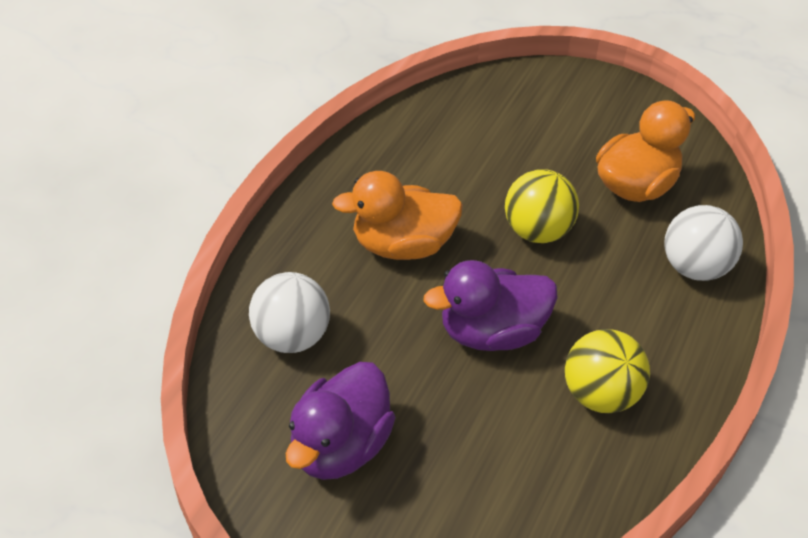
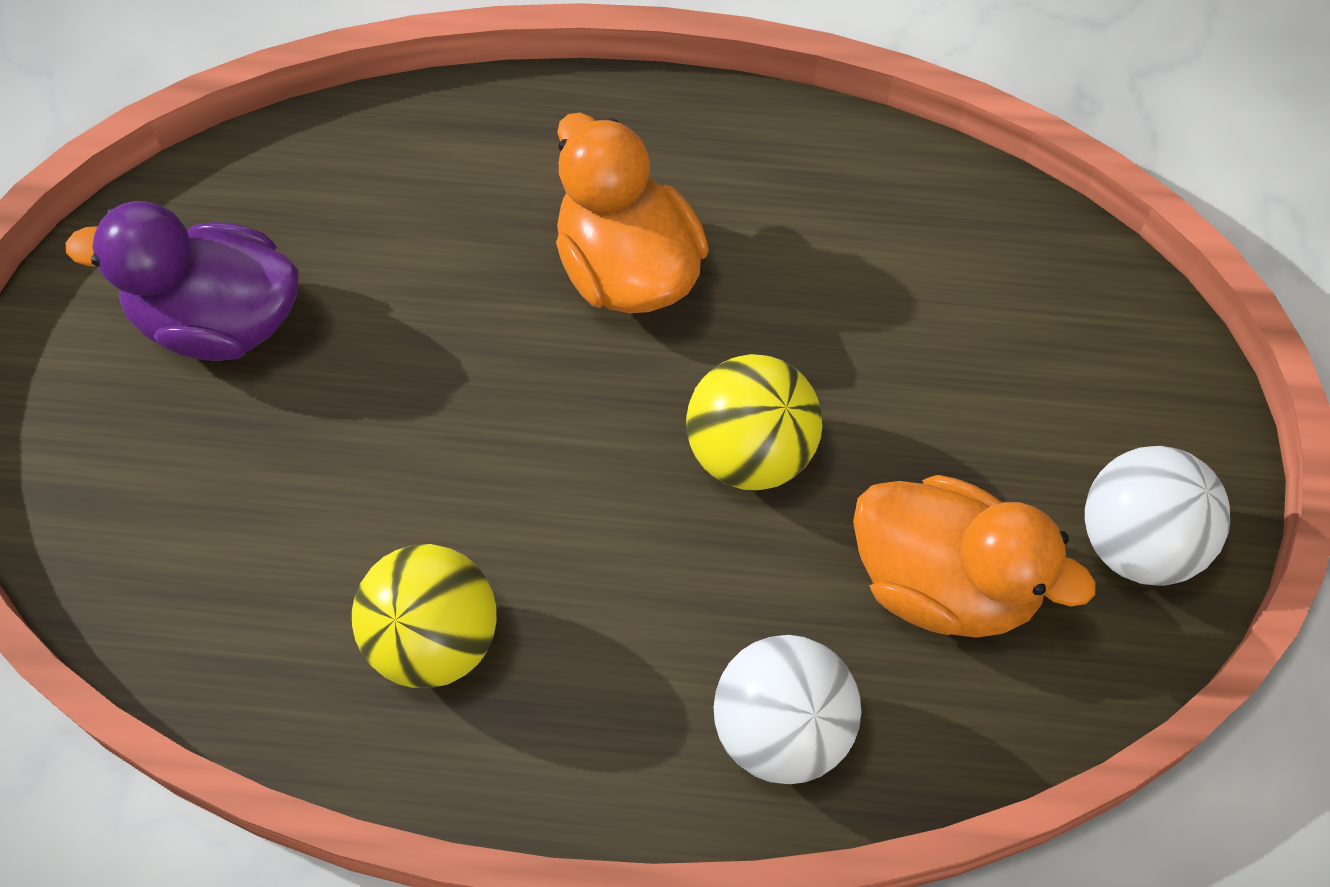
camera: 70 degrees right, 15 degrees up
(291, 337) = (386, 191): white ball -> white ball (1138, 542)
(491, 332) = (499, 447): purple duck -> none

